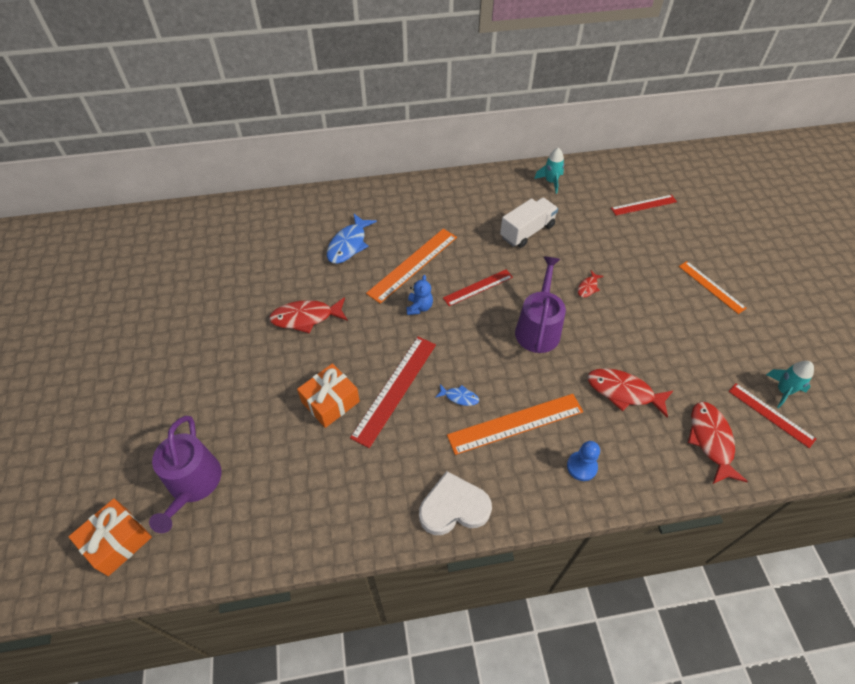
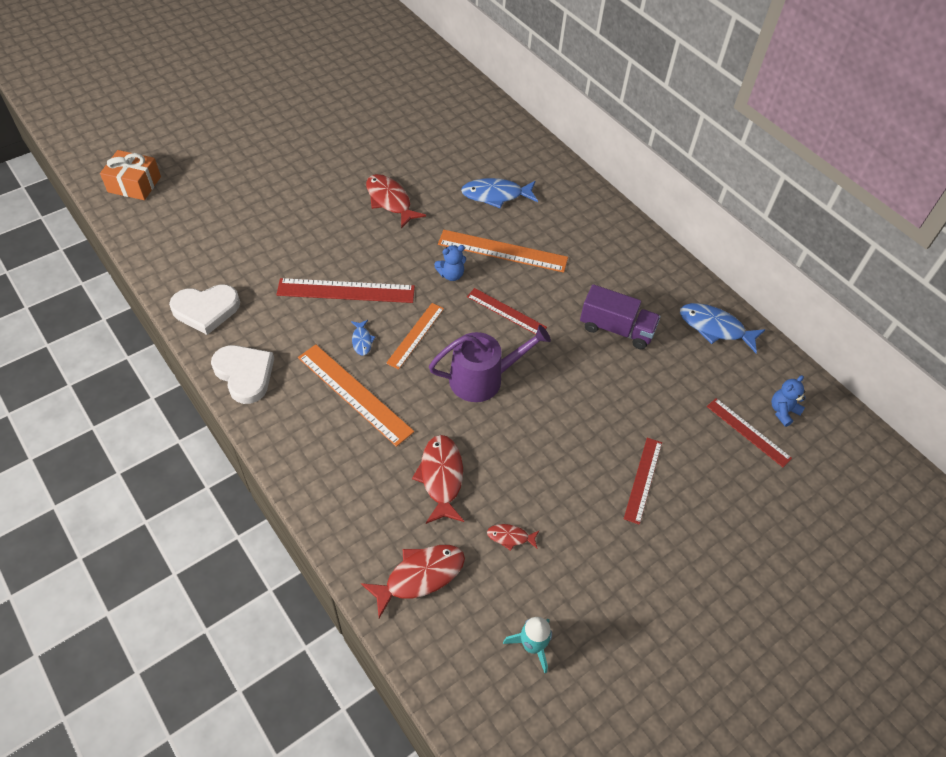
camera: 60 degrees right, 0 degrees up
(193, 484) = (195, 202): purple watering can -> none
(330, 402) = (310, 252): orange gift -> none
(353, 518) = (206, 310): none -> white heart
(527, 231) = (616, 329): white truck -> purple truck
(551, 182) = (715, 328): turquoise rocket -> blue fish
(581, 466) = (331, 462): blue pawn -> none
(588, 287) = (569, 408): red fish -> red fish (510, 537)
(633, 182) = (783, 411): none -> blue teddy bear
(711, 287) = (655, 536): orange ruler -> orange ruler (415, 335)
(771, 414) = (488, 636): red ruler -> red ruler (643, 480)

